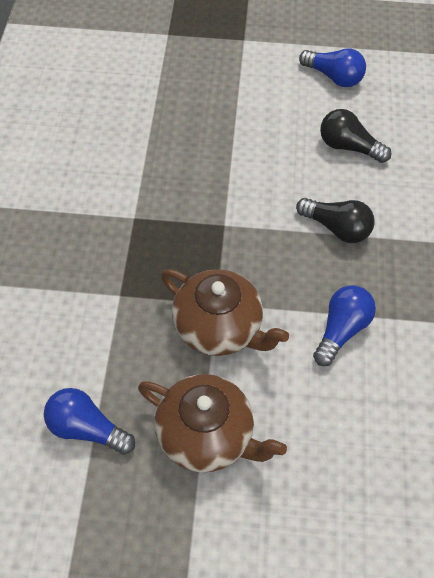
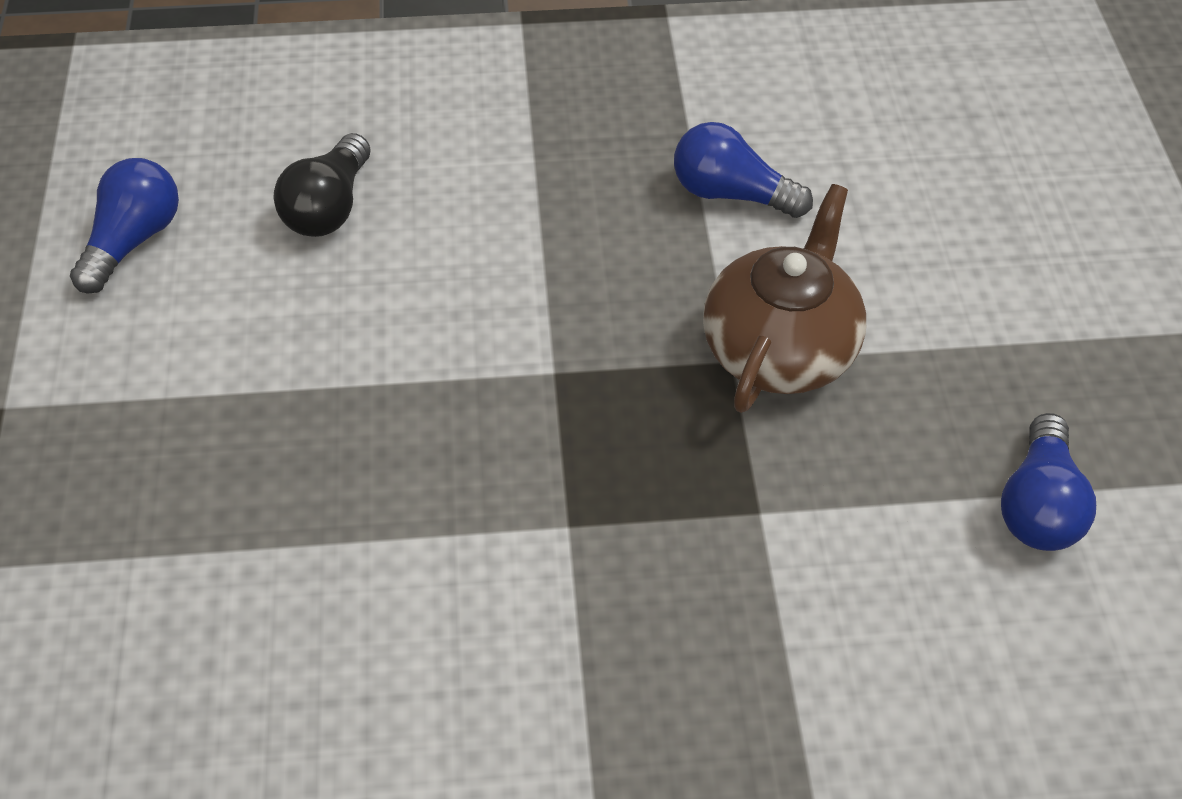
camera: 100 degrees left, 5 degrees down
(206, 435) = (977, 339): brown teapot -> none
(336, 228) = (527, 212): black light bulb -> none

